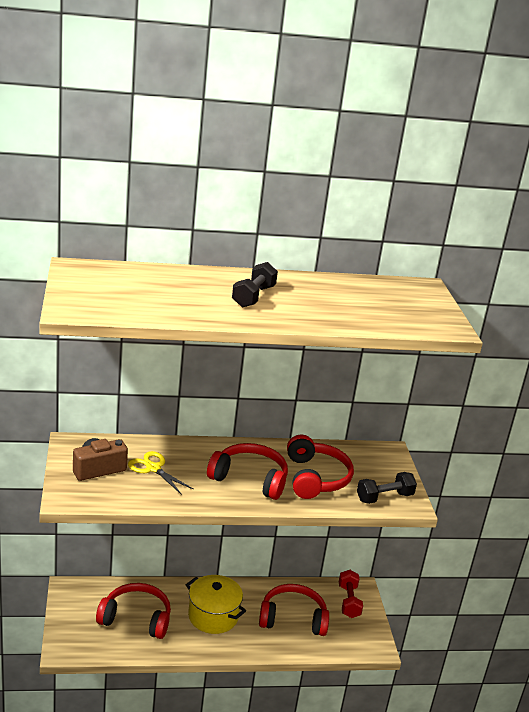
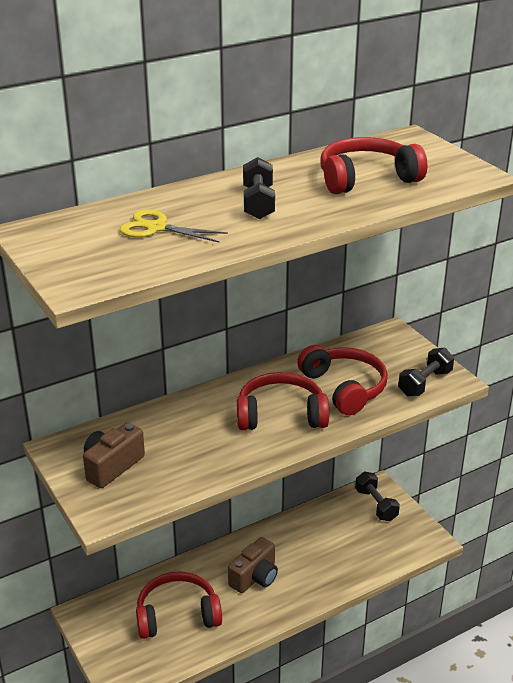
camera: 20 degrees left, 5 degrees up
(153, 468) = (171, 442): yellow scissors -> yellow scissors (156, 228)
(213, 616) = (255, 577): yellow pot -> brown camera
(293, 618) = (335, 546): red headphones -> red headphones (366, 178)
(348, 601) = (376, 505): red dumbbell -> black dumbbell

